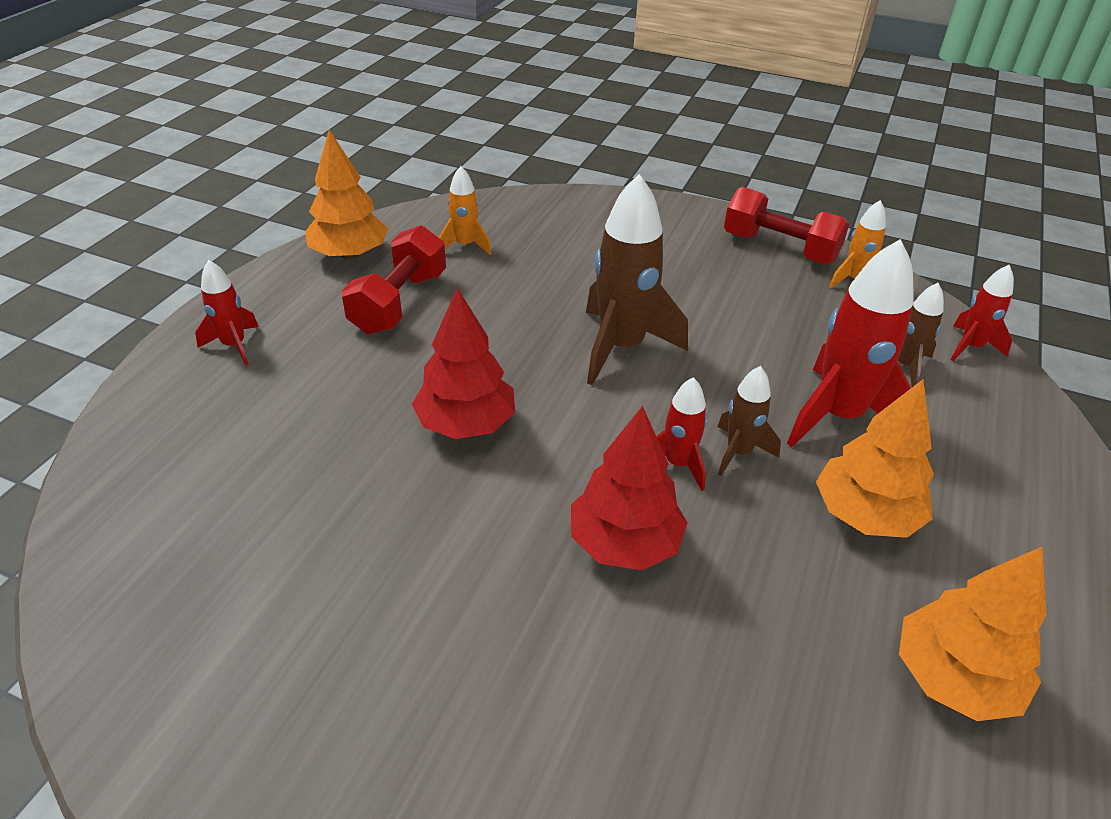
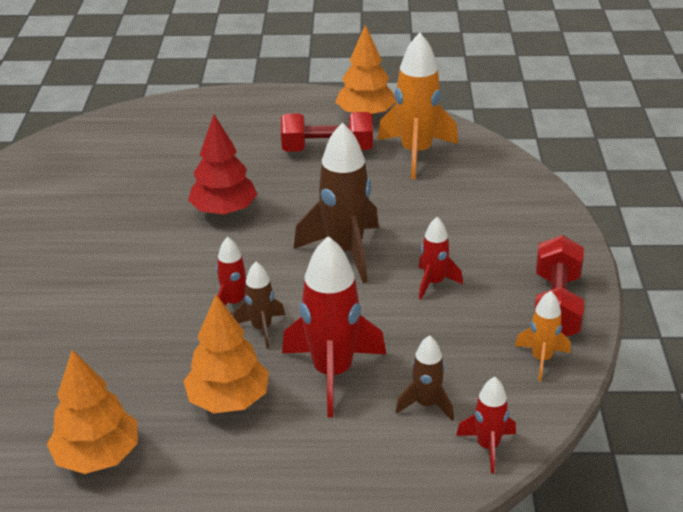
camera: 70 degrees right, 5 degrees down
(234, 345) = (244, 111): red rocket -> red rocket (434, 283)
(465, 245) = (416, 153): orange rocket -> orange rocket, size x1.89
(624, 543) = (152, 296): red tree -> none

